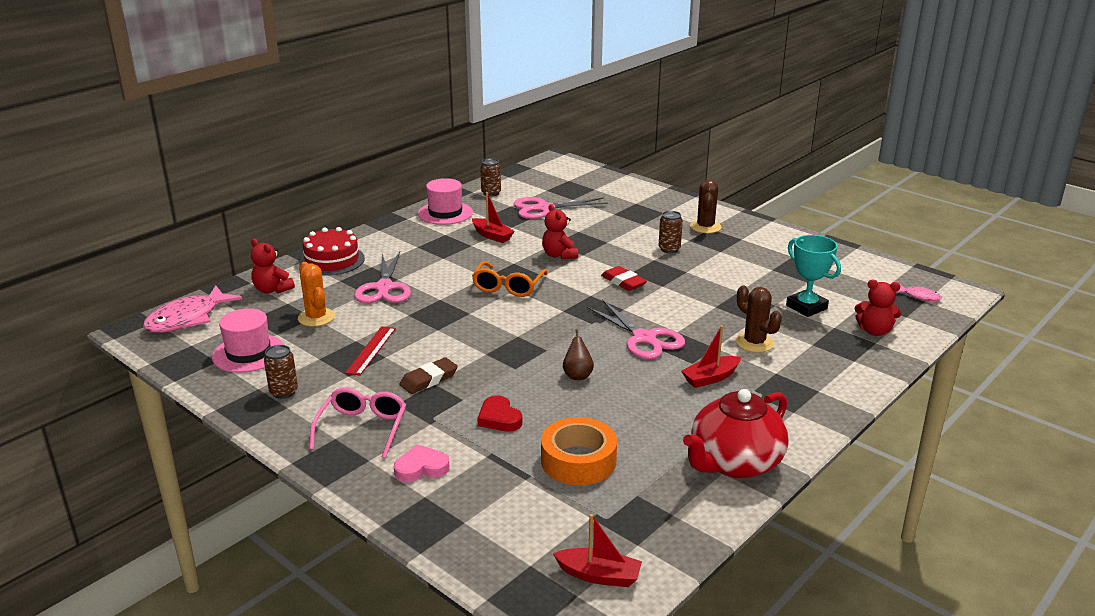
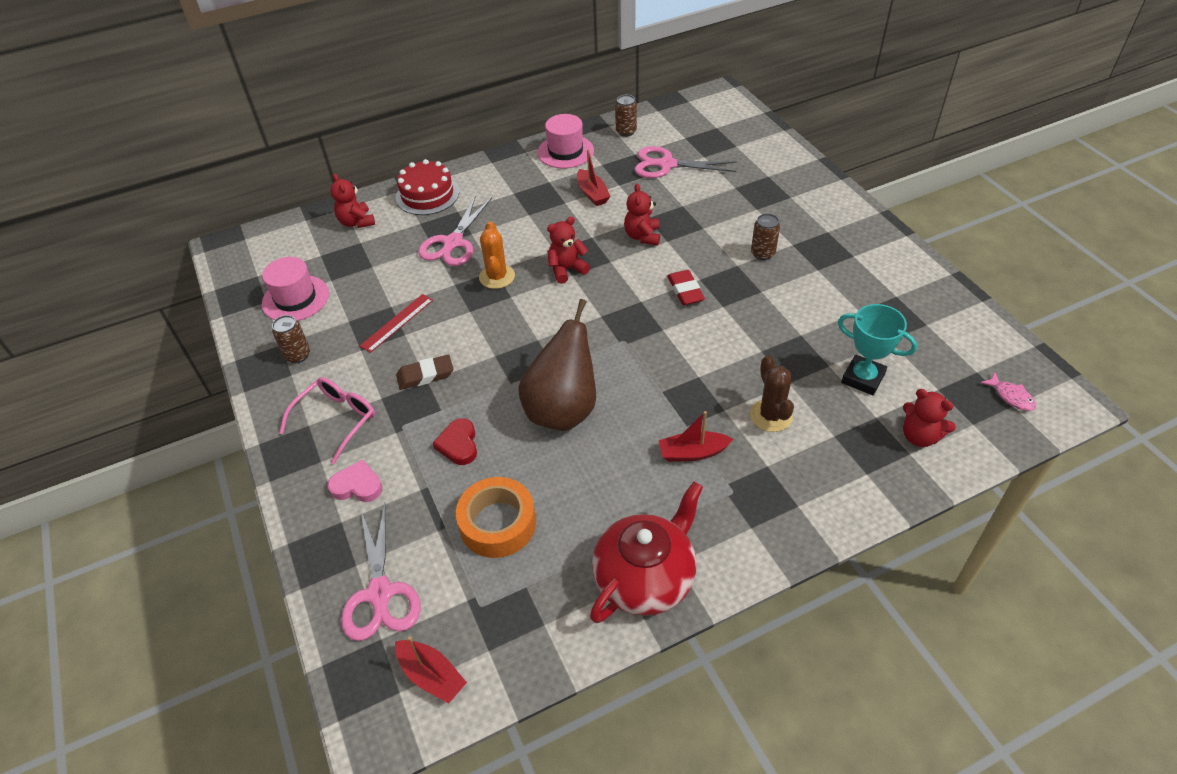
camera: 25 degrees right, 20 degrees up
(187, 319) = (271, 242): pink fish -> none
(316, 317) = (374, 267): orange cactus -> orange cactus (497, 277)
(508, 287) = (567, 269): orange glasses -> red teddy bear
(577, 375) = (563, 410): brown pear -> brown pear, size x2.36
(644, 338) = (658, 377): pink scissors -> pink scissors (380, 593)
(705, 227) = (823, 229): brown cactus -> none
(734, 463) = (645, 577): red teapot -> red teapot turned 150 degrees clockwise
(806, 307) = (863, 378): turquoise trophy -> turquoise trophy turned 45 degrees counterclockwise

